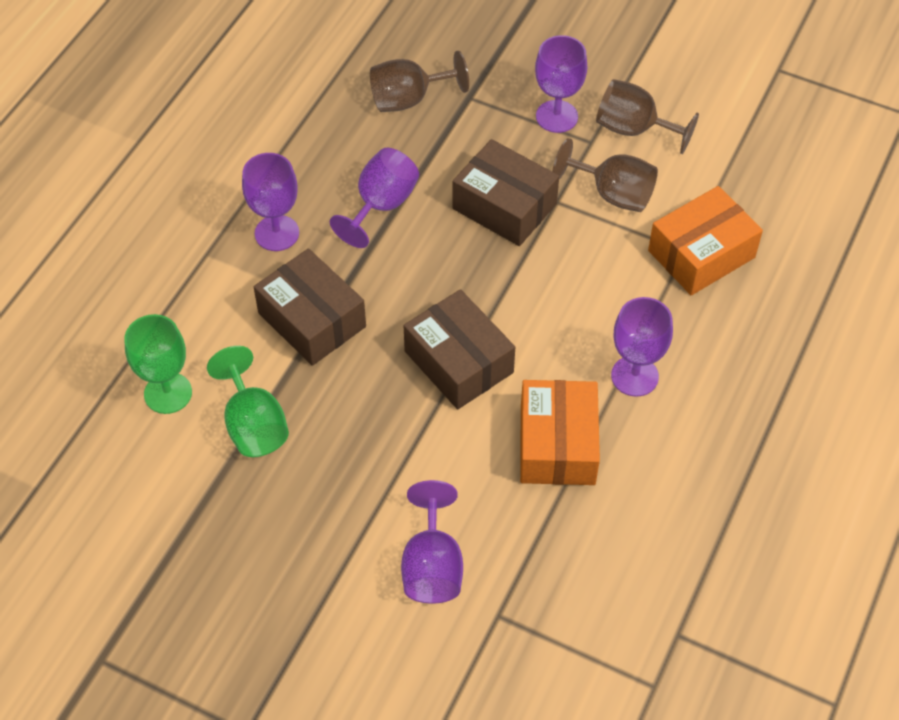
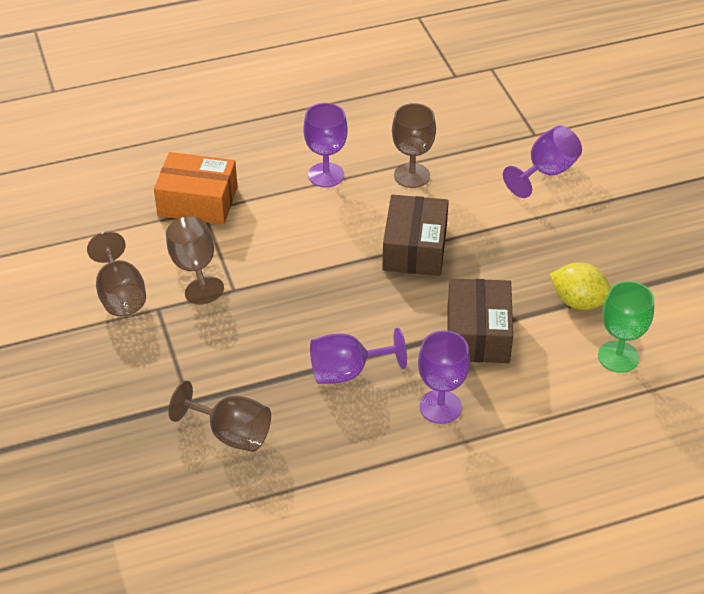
camera: 135 degrees left, 10 degrees down
(253, 424) = (578, 302): green goblet -> yellow lemon
(504, 206) = (269, 311): brown box -> none
(556, 116) = (153, 341): purple goblet -> none
(557, 444) = (412, 175): orange box -> brown goblet

